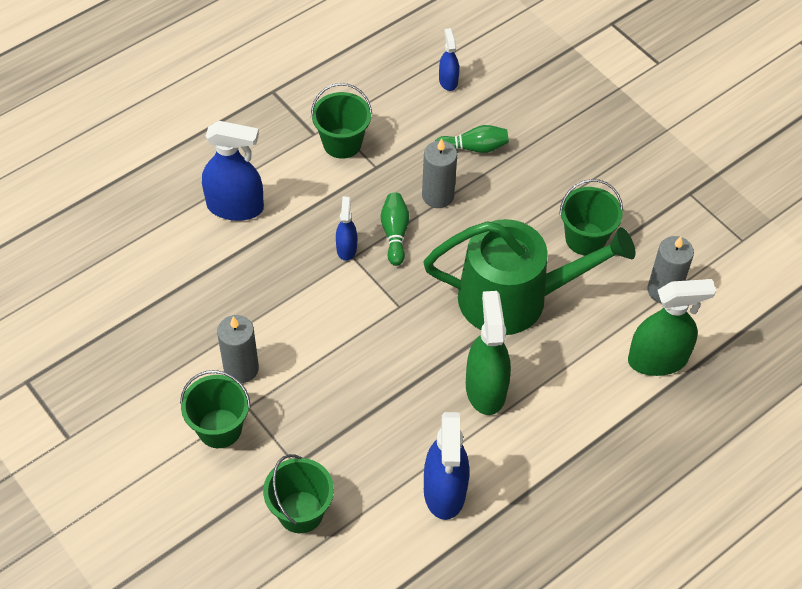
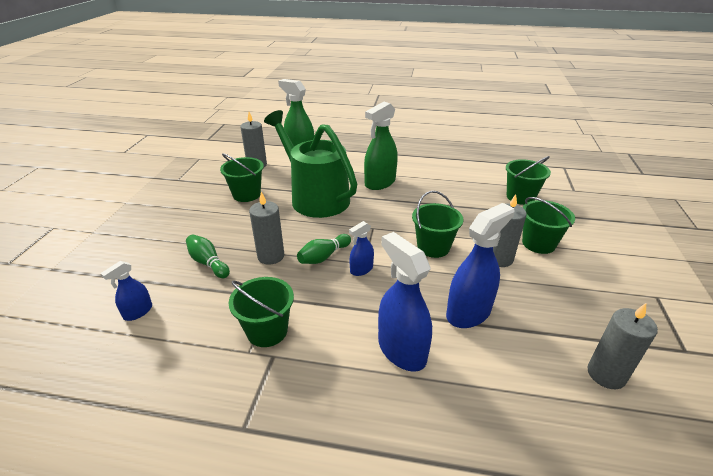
camera: 130 degrees left, 20 degrees down
(79, 306) = (606, 374): none -> grey candle
(315, 330) = (433, 247): none -> green bucket
(444, 491) = (443, 170): blue spray bottle -> blue spray bottle (468, 313)

